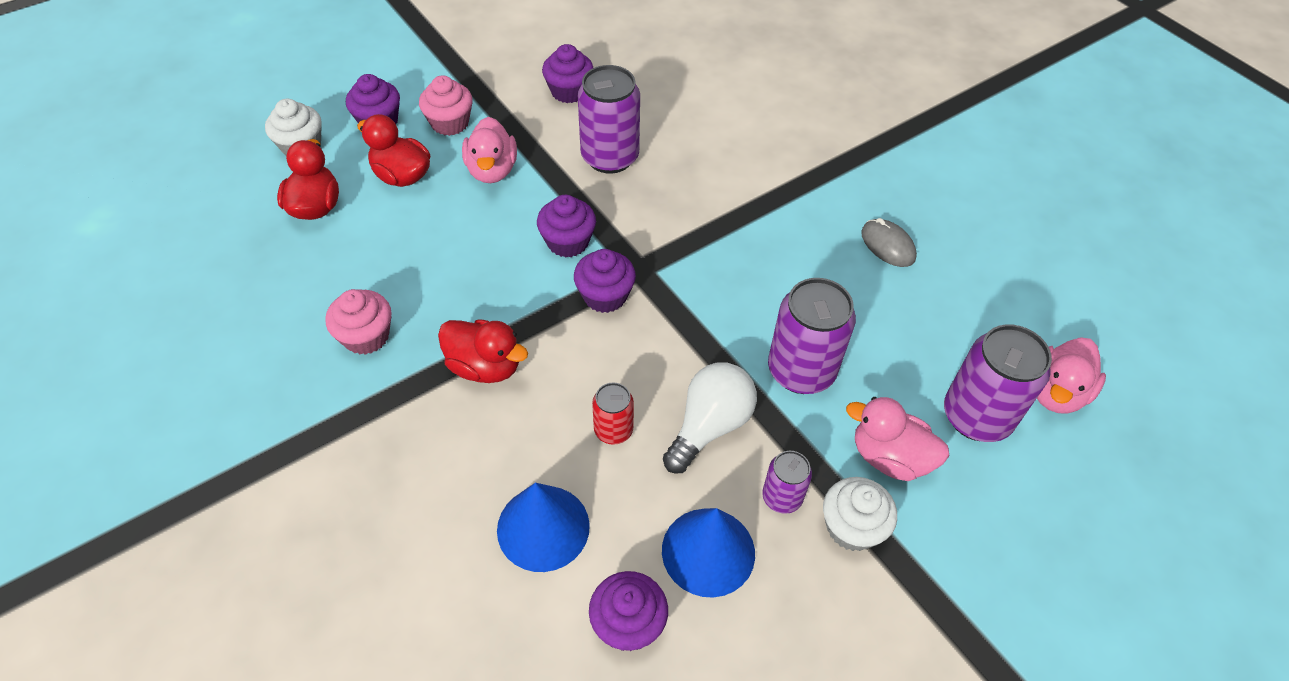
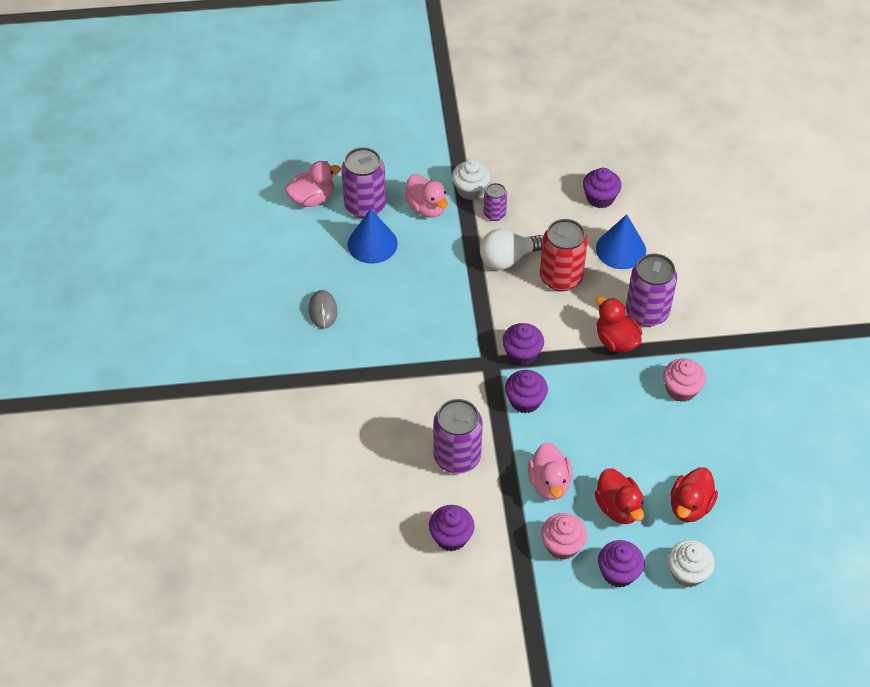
camera: 150 degrees left, 0 degrees up
(492, 170) = (549, 483): pink duck -> pink duck turned 150 degrees clockwise
(613, 430) = (560, 277): red can -> red can, size x1.86
(708, 551) = (546, 208): blue cone -> blue cone (372, 244)
(801, 371) = (437, 264): purple can -> purple can (647, 312)

